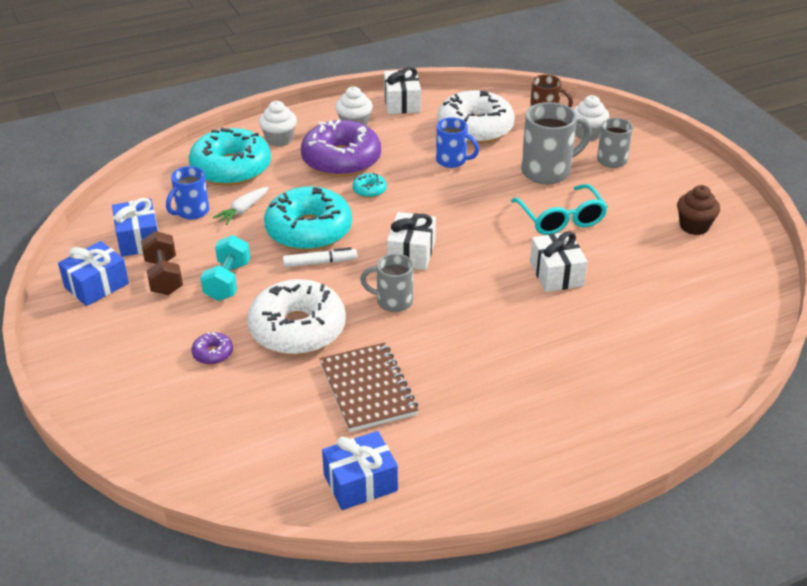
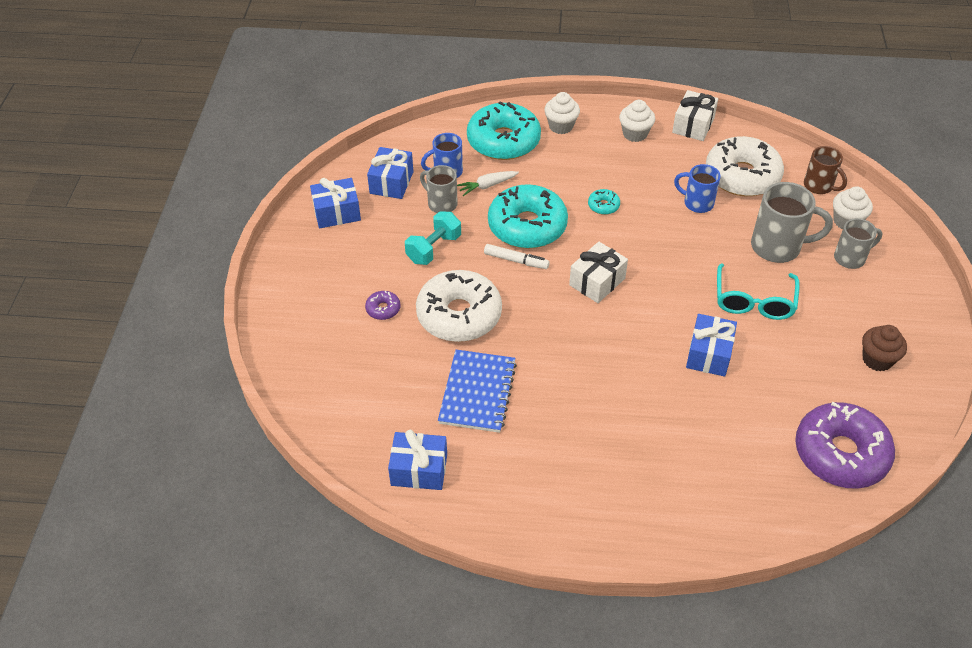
camera: 30 degrees right, 10 degrees up
(164, 276) = (389, 225): brown dumbbell -> none
(341, 160) = (600, 166): purple donut -> purple donut (840, 453)
(368, 389) = (477, 393): brown notebook -> blue notebook
(392, 301) = (550, 322): grey mug -> grey mug (441, 203)
(452, 161) = (697, 203): blue mug -> blue mug turned 150 degrees clockwise
(556, 274) = (709, 354): white gift -> blue gift

